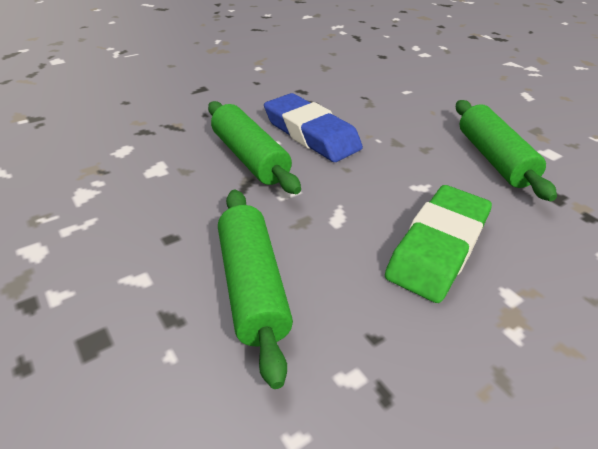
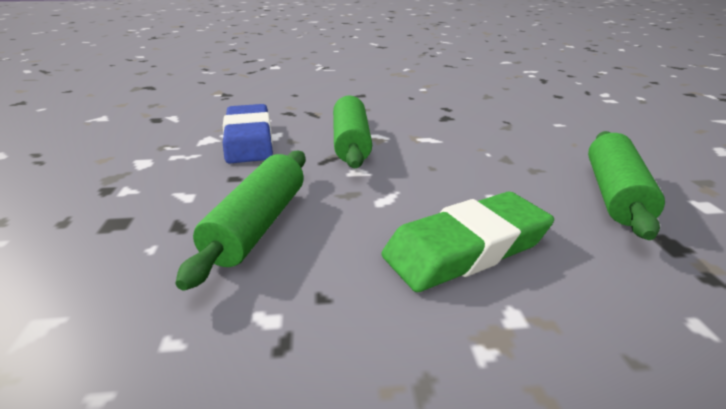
camera: 30 degrees right, 10 degrees down
(311, 134) = (424, 137): blue eraser -> blue eraser (249, 140)

